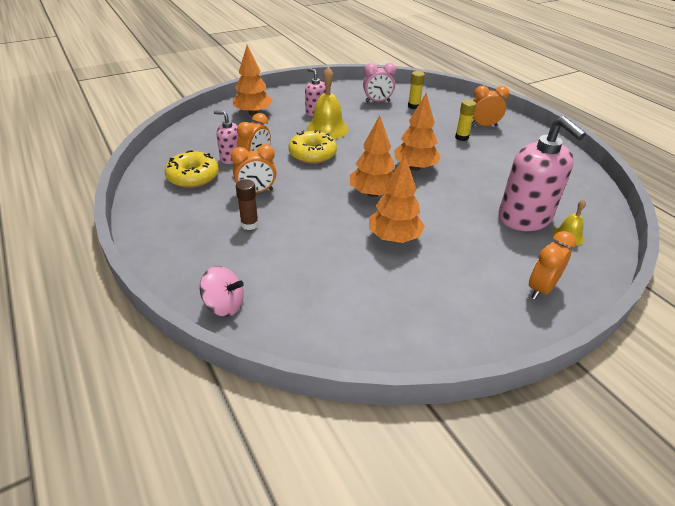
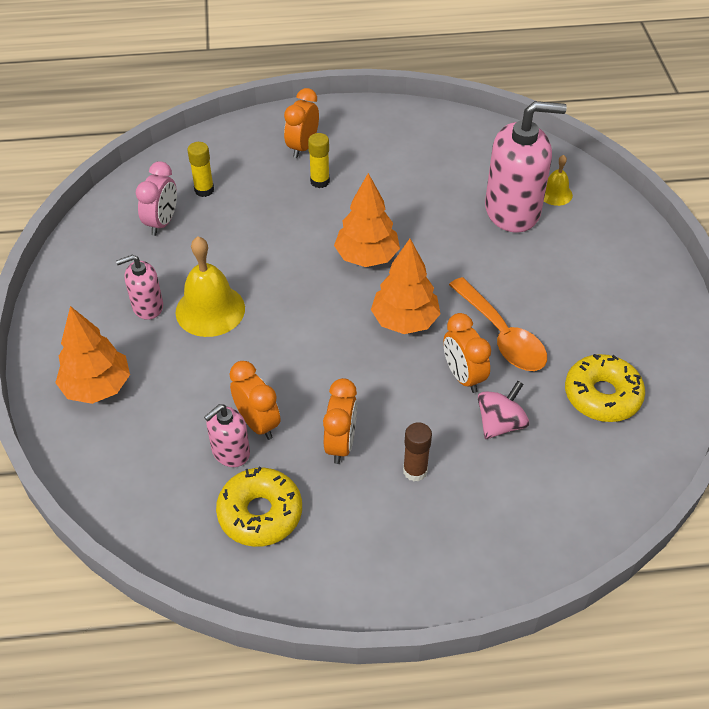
camera: 65 degrees left, 10 degrees up
(224, 305) = (562, 534): pink spinning top -> pink spinning top (500, 423)
(312, 154) = (274, 350): yellow donut -> yellow donut (602, 395)
(394, 238) = (502, 335): orange tree -> orange spoon
(541, 289) = (625, 256): orange clock -> orange clock (463, 376)

